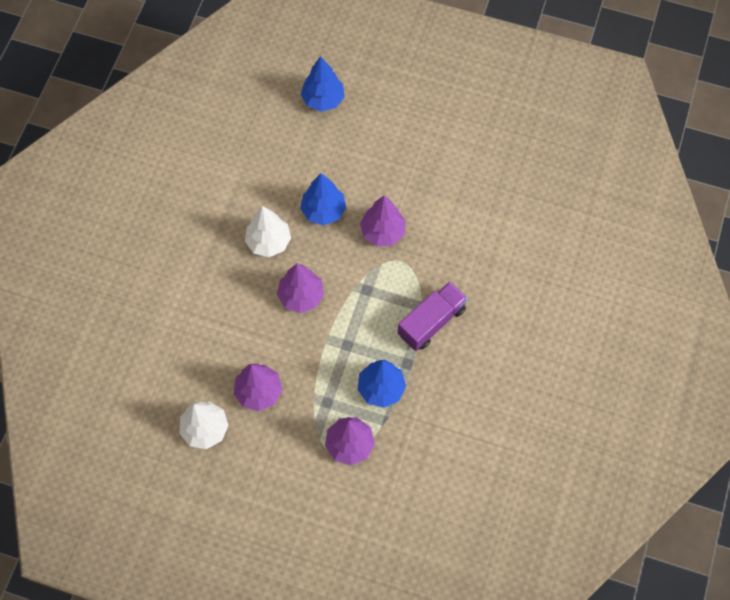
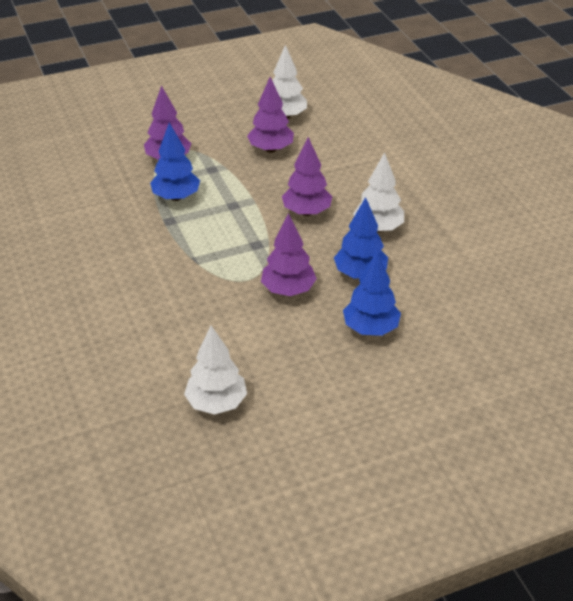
camera: 140 degrees right, 25 degrees down
(323, 99) = (477, 358): blue tree -> blue tree (370, 328)
(431, 322) = (175, 256): purple truck -> none
(499, 178) = (216, 403): none -> white tree

